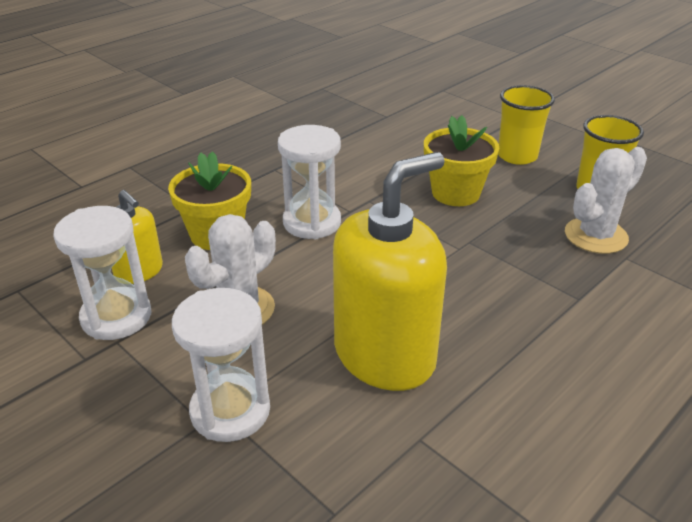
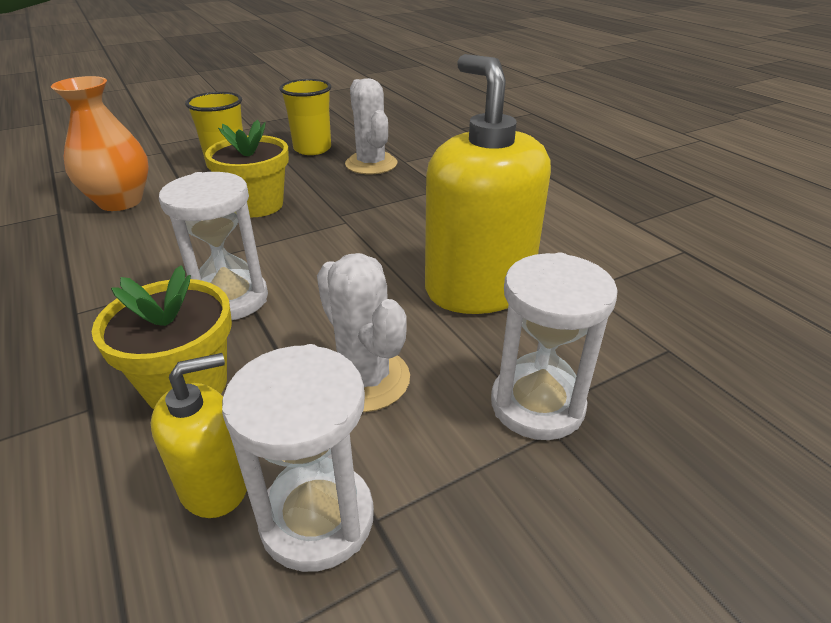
camera: 75 degrees left, 0 degrees up
(418, 132) = (120, 201): none -> orange vase

